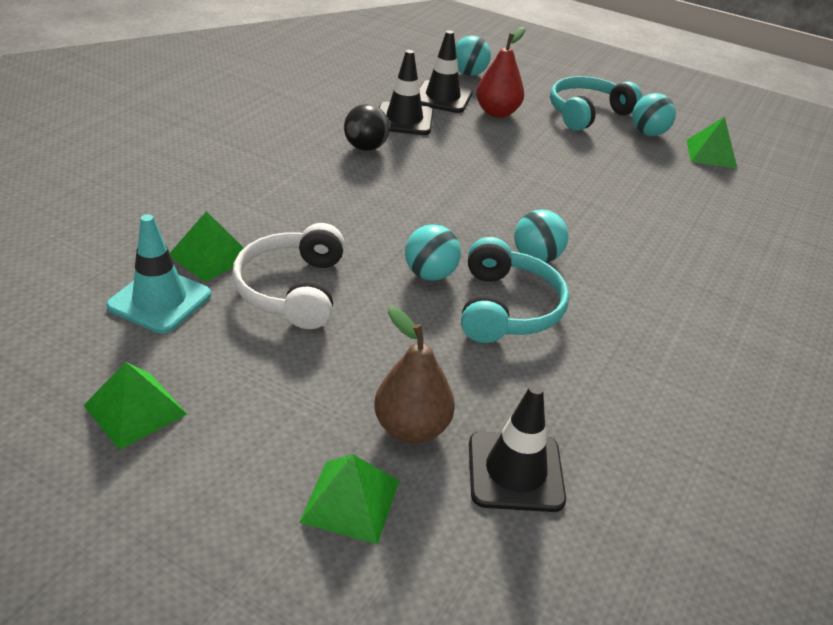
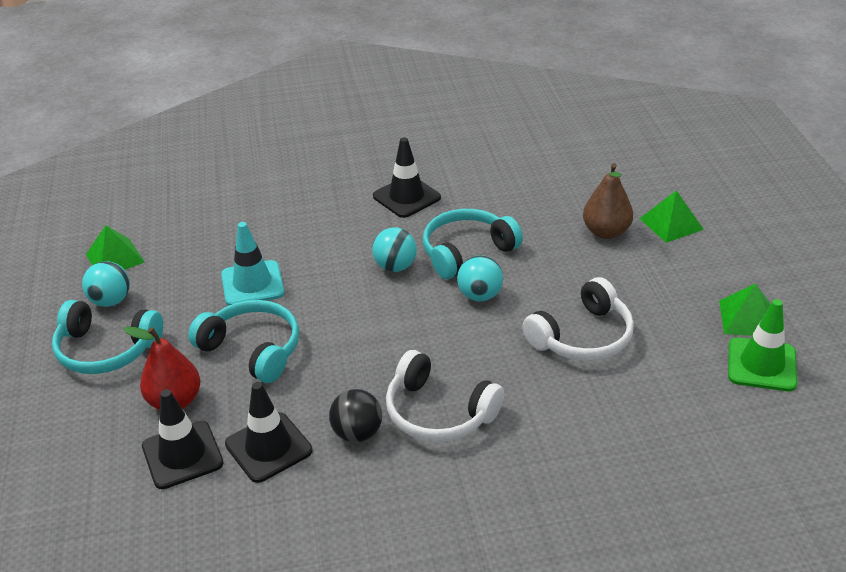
camera: 125 degrees left, 0 degrees up
(82, 360) = (761, 365): none -> green traffic cone
(159, 300) = (680, 380): turquoise traffic cone -> turquoise traffic cone (252, 284)
(211, 256) = (613, 396): green pyramid -> none
(332, 181) = (438, 412): none -> white headphones
(469, 74) = (90, 474): turquoise ball -> none
(512, 154) = (252, 349): none -> turquoise headphones
(515, 471) = (580, 193): black traffic cone -> black traffic cone (406, 197)

